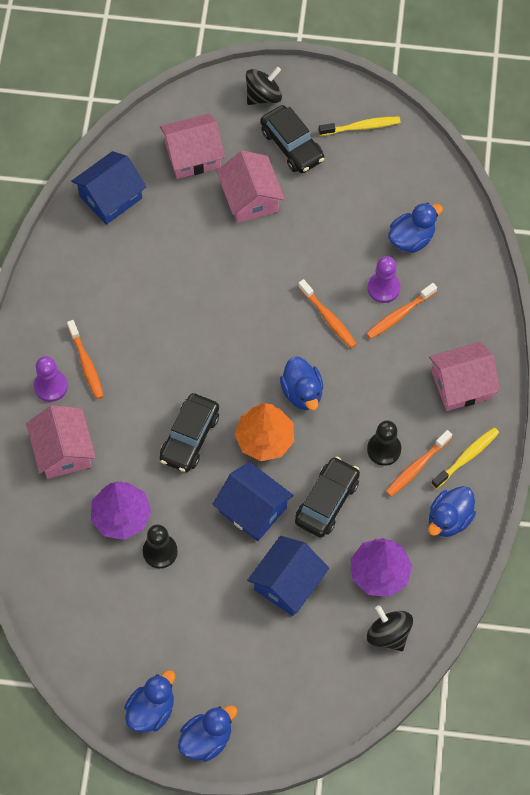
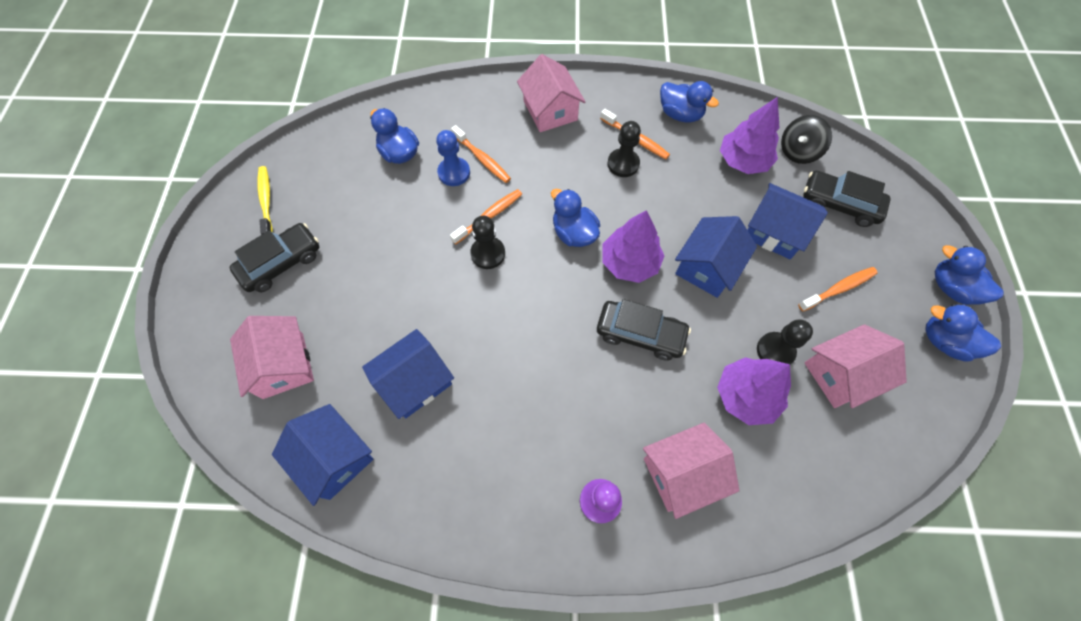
camera: 95 degrees left, 0 degrees up
(86, 364) = (565, 460): orange toothbrush -> orange toothbrush (838, 289)
(167, 254) = (415, 381): none -> blue house
(250, 198) = (345, 299): pink house -> pink house (841, 374)
(263, 96) = (212, 296): black spinning top -> none
(265, 439) = (630, 262): orange tree -> purple tree
(286, 315) = (488, 253): none -> black pawn
(302, 392) = (574, 233): blue duck -> blue duck turned 105 degrees counterclockwise
(327, 501) = (684, 205): black car -> black car (839, 204)
(383, 288) = (454, 173): purple pawn -> blue pawn
(466, 457) = (619, 104): yellow toothbrush -> none

